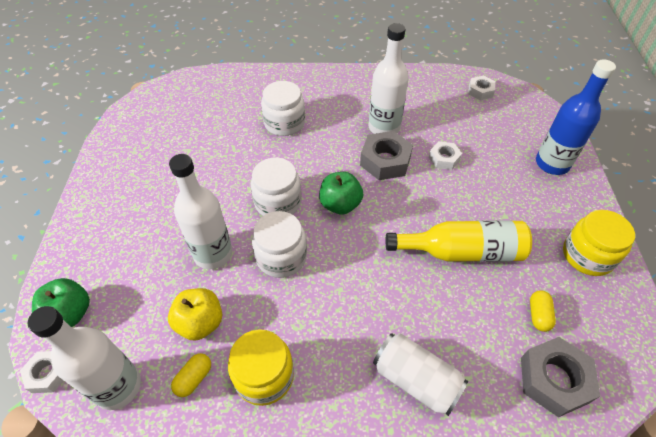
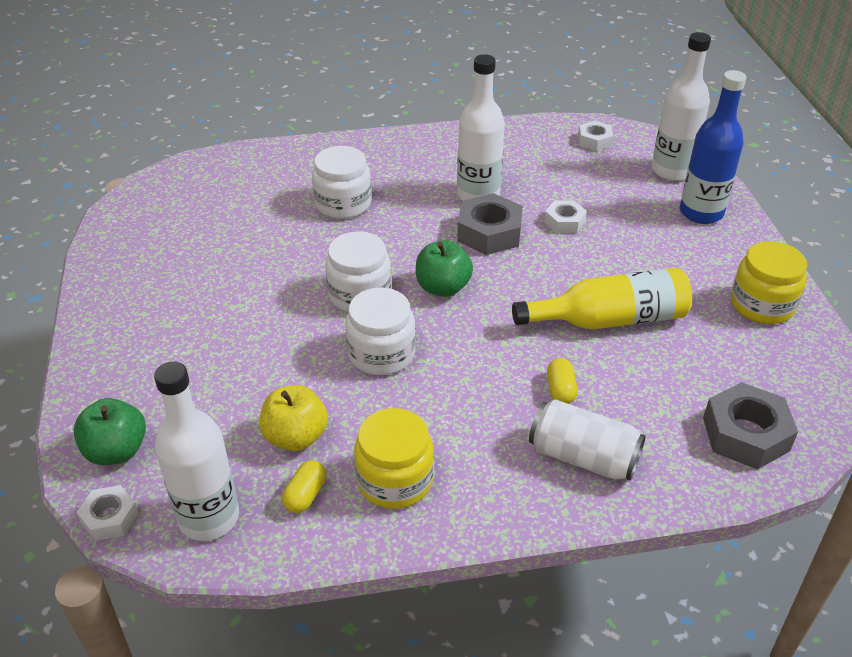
camera: 10 degrees left, 10 degrees down
(213, 254) = (290, 361): white bottle -> white bottle (672, 171)
(538, 315) = (715, 373): yellow capsule -> yellow capsule (560, 390)

